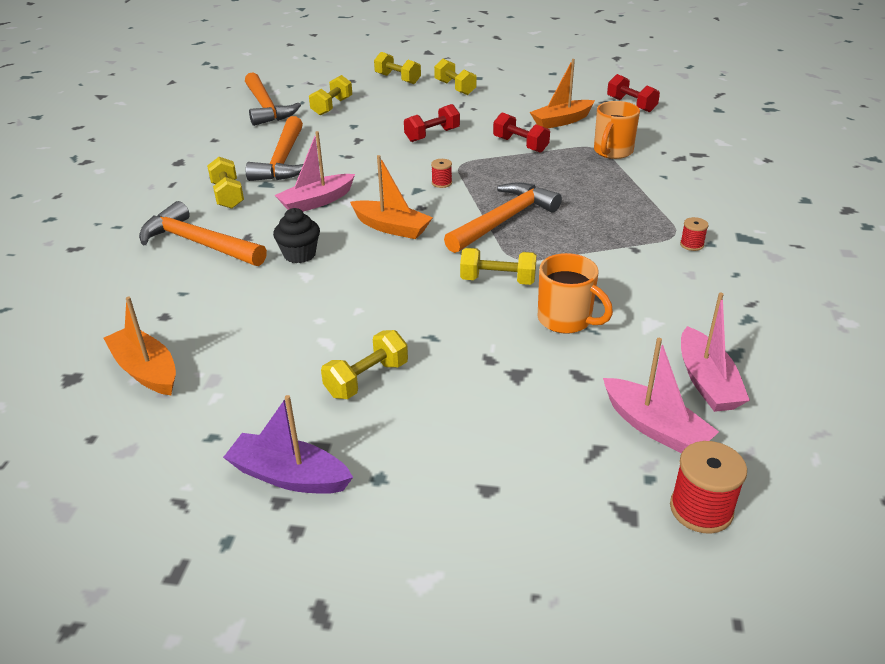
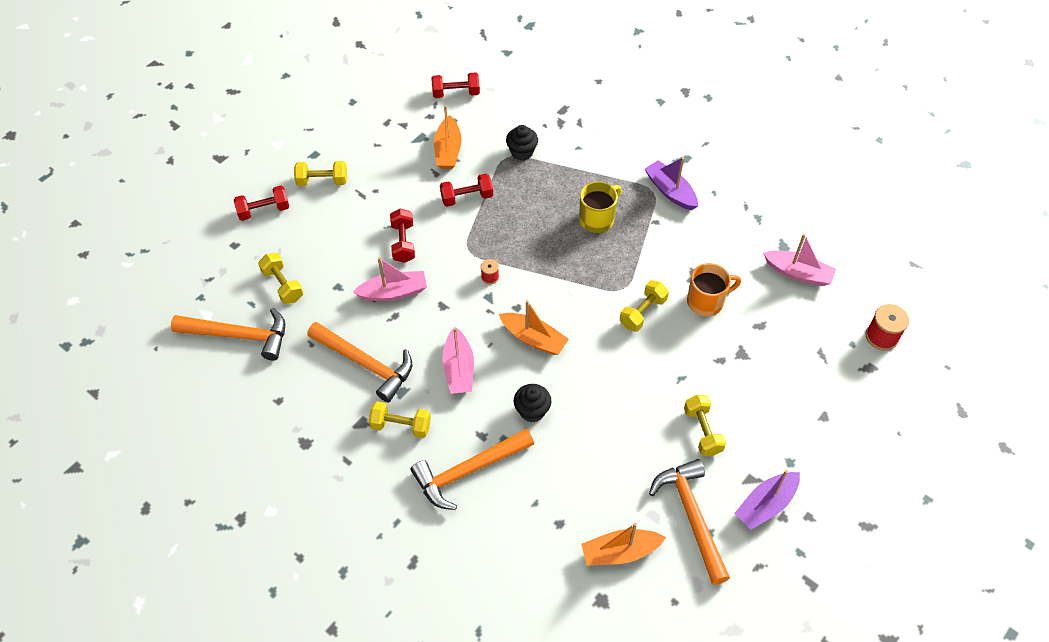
camera: 60 degrees left, 20 degrees up
(391, 227) = (534, 338): orange boat -> orange boat turned 60 degrees clockwise
(397, 79) = (264, 210): yellow dumbbell -> red dumbbell
(503, 220) = (571, 269): orange hammer -> orange hammer (692, 517)
(588, 214) = (597, 219): none -> yellow mug
(612, 152) = (522, 152): orange mug -> black cupcake
(655, 427) = (819, 318): pink boat -> pink boat (393, 292)
(691, 245) = (670, 191): red spool -> purple boat

